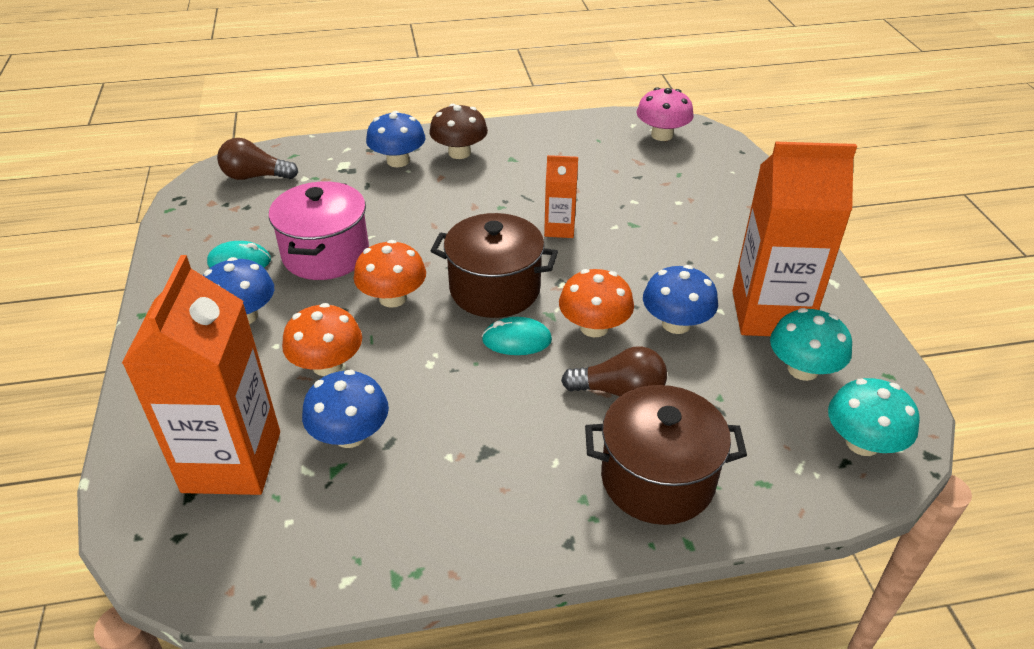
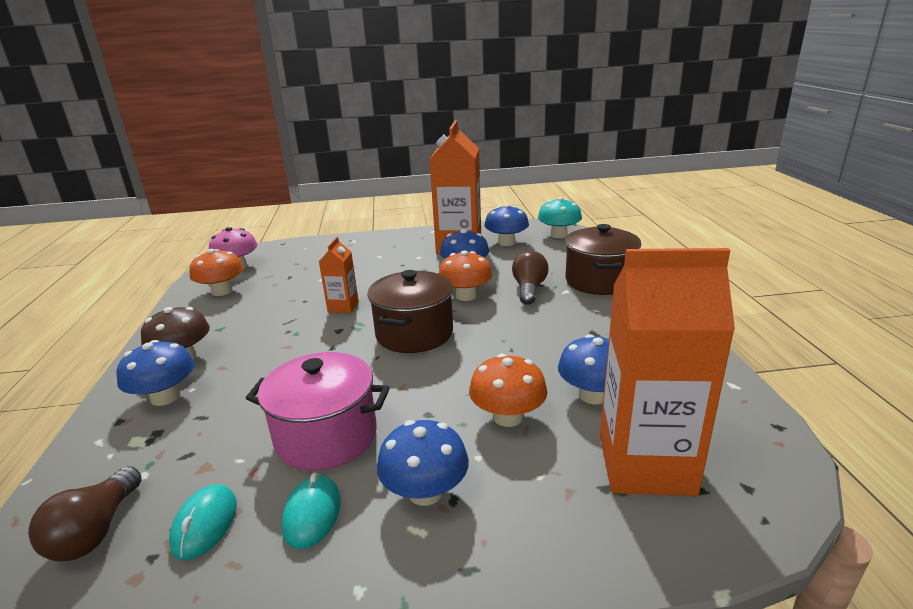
camera: 85 degrees left, 15 degrees down
(393, 298) = (414, 385): orange mushroom -> orange mushroom (222, 291)
(516, 340) = (477, 324): turquoise mouse -> turquoise mouse (205, 524)
(802, 369) = (506, 242): turquoise mushroom -> blue mushroom

